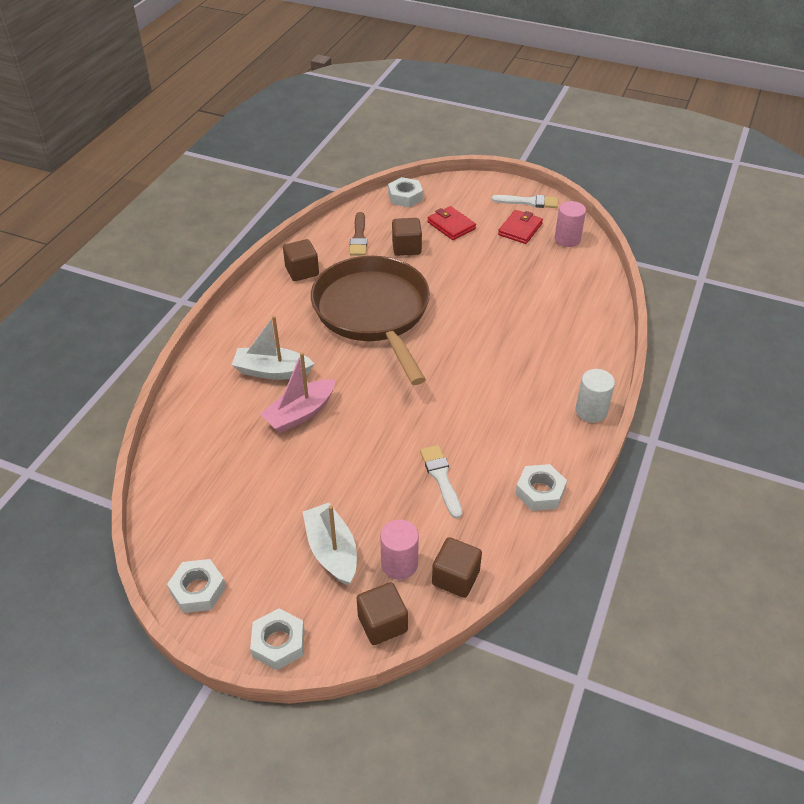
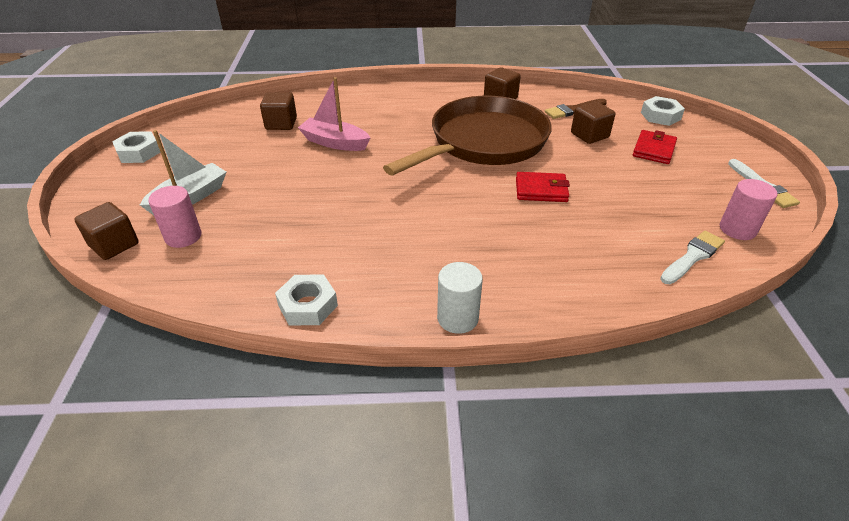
camera: 65 degrees right, 5 degrees down
(272, 371) = (373, 119): white boat -> none
(278, 643) = (91, 199): white nut -> none
(441, 478) = (297, 233): white brush -> white brush (693, 256)
(455, 578) = (174, 274): brown cube -> brown cube (281, 124)
(520, 229) = (707, 192): red wallet -> red wallet (541, 190)

